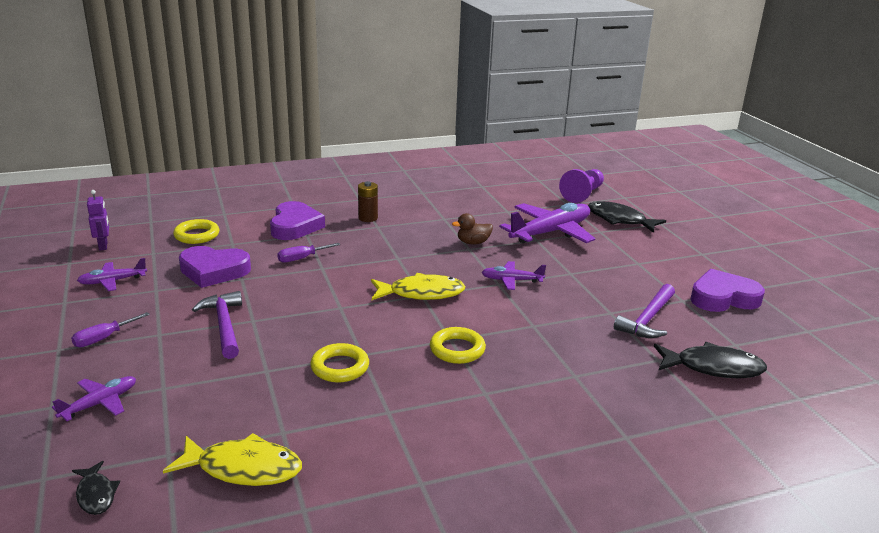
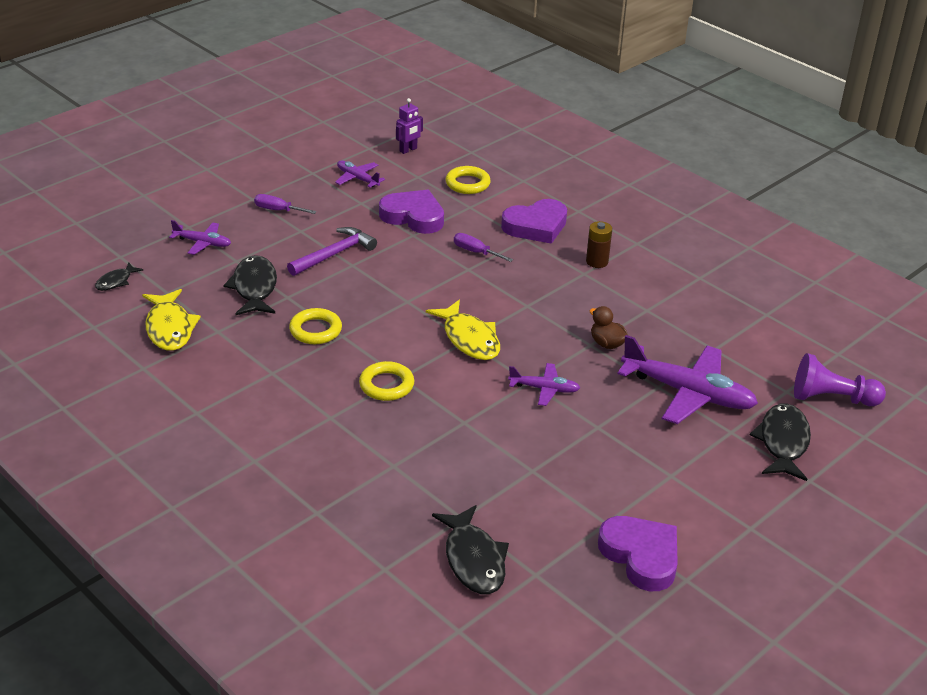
camera: 65 degrees right, 10 degrees up
(213, 271) = (413, 216): purple heart -> purple heart turned 135 degrees clockwise
(228, 387) = (254, 288): none -> black fish
(512, 280) = (544, 389): purple plane -> purple plane turned 120 degrees clockwise
(648, 319) = (539, 500): purple hammer -> none

